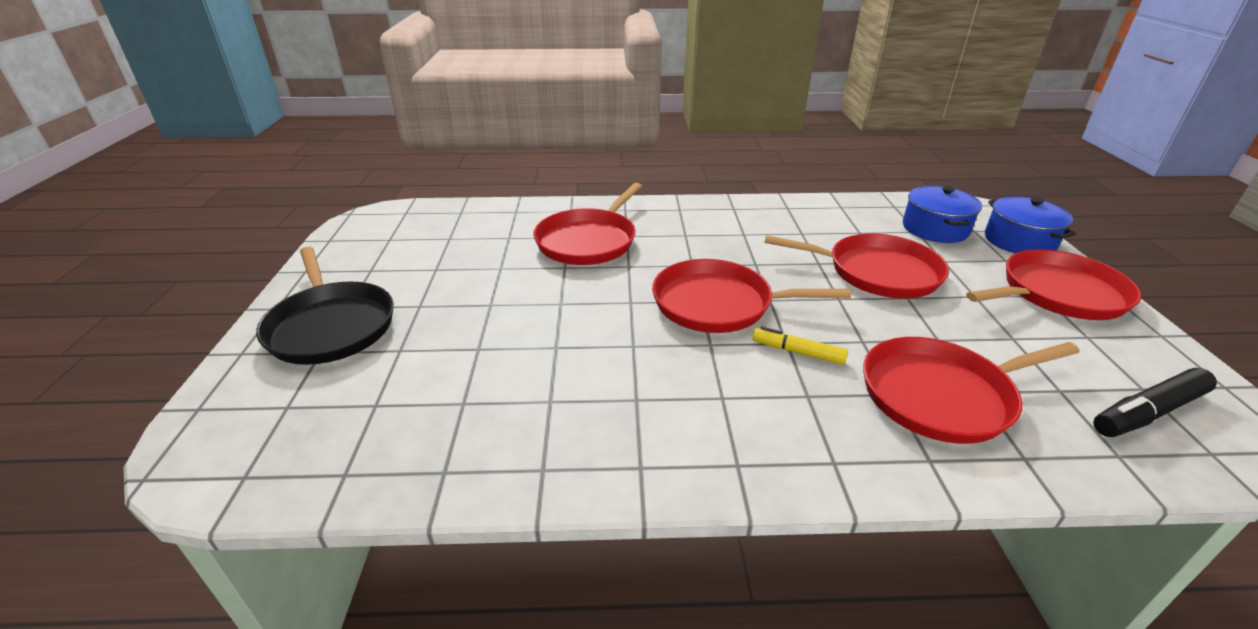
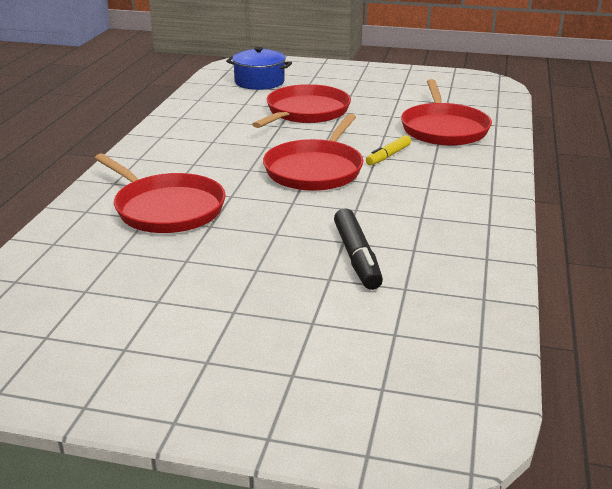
camera: 75 degrees left, 5 degrees down
(331, 326) = (242, 371): black pan -> none
(1019, 241) = (294, 66): blue pot -> none
(1057, 293) = (359, 76): red pan -> none
(1147, 412) = (469, 91): black marker -> black marker (356, 257)

